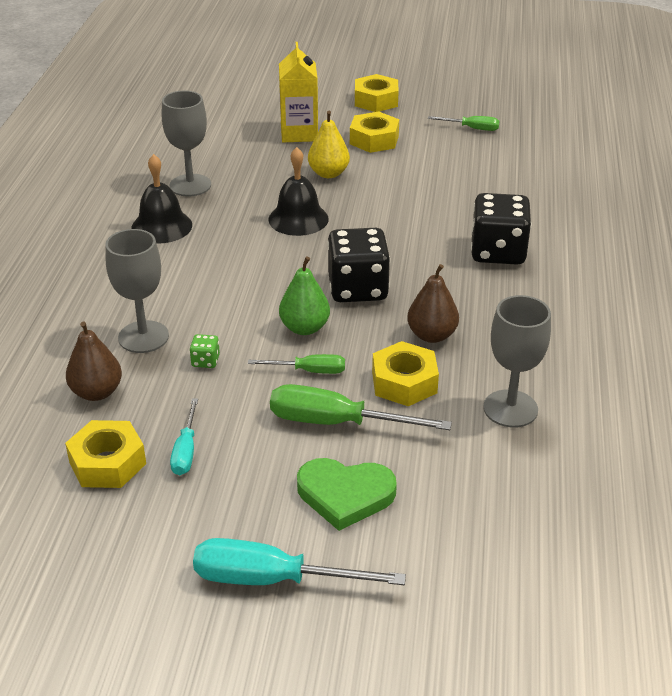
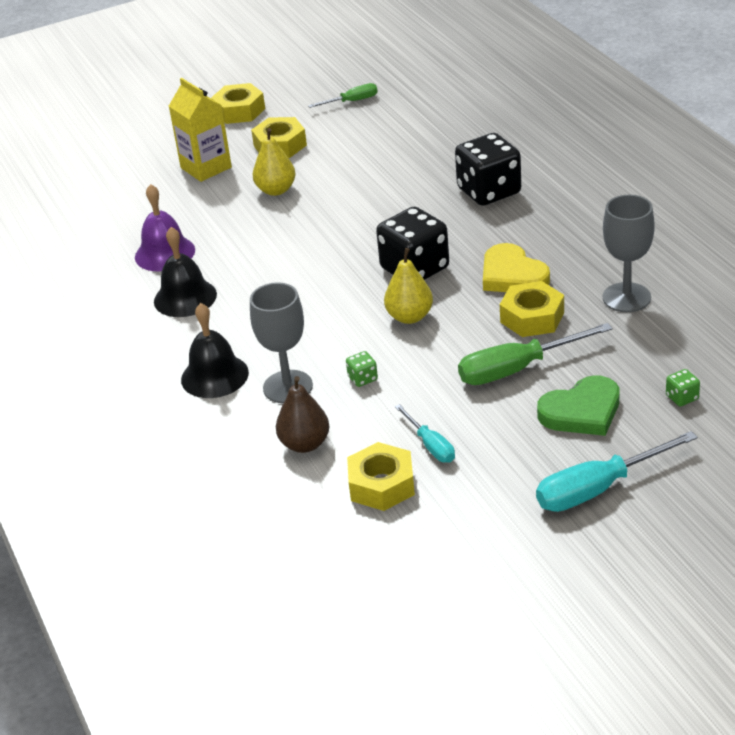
camera: 30 degrees left, 0 degrees up
(190, 185) = (165, 253): grey goblet -> purple bell
(298, 219) = (297, 238): black bell -> black bell (214, 376)
(304, 328) = (410, 317): green pear -> yellow pear
(309, 371) = (452, 345): green screwdriver -> none
(432, 335) = (512, 275): brown pear -> yellow heart
(451, 535) = (682, 397): none -> green dice

